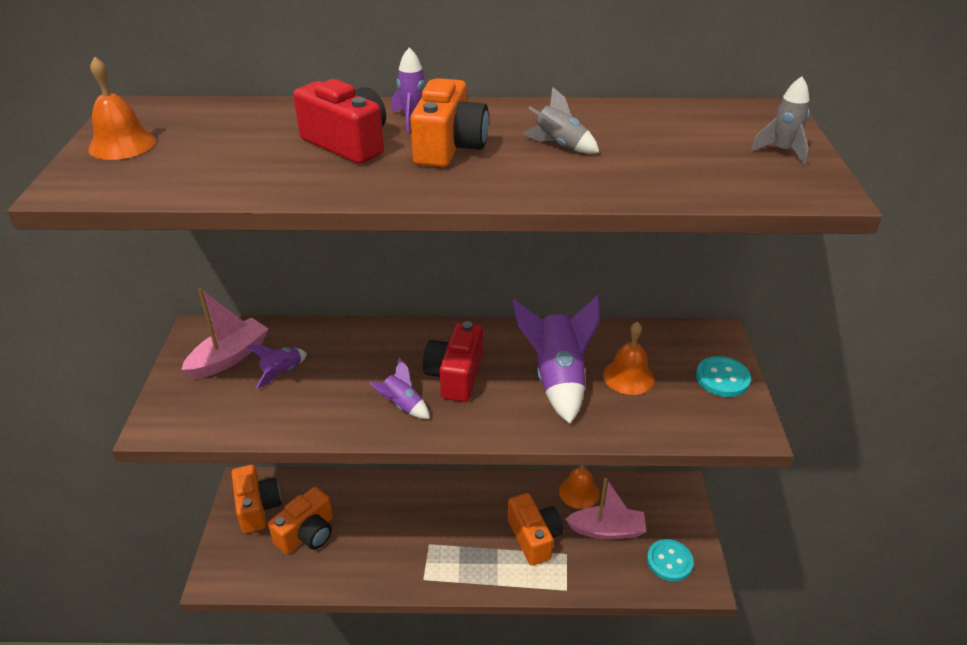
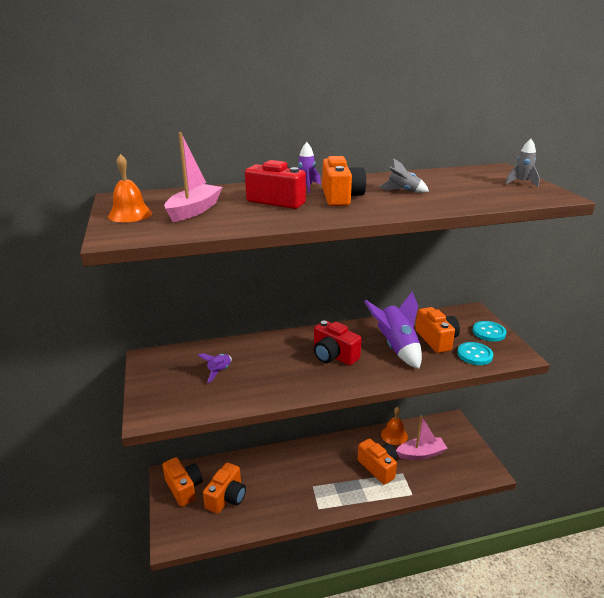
camera: 15 degrees left, 10 degrees down
(229, 357) = (177, 369): pink boat -> pink boat (194, 210)
(402, 406) = (309, 377): purple rocket -> none
(455, 376) = (333, 356): red camera -> red camera turned 45 degrees counterclockwise
(628, 376) = (436, 340): orange bell -> orange camera
(669, 561) = (466, 464): turquoise button -> turquoise button (474, 355)

